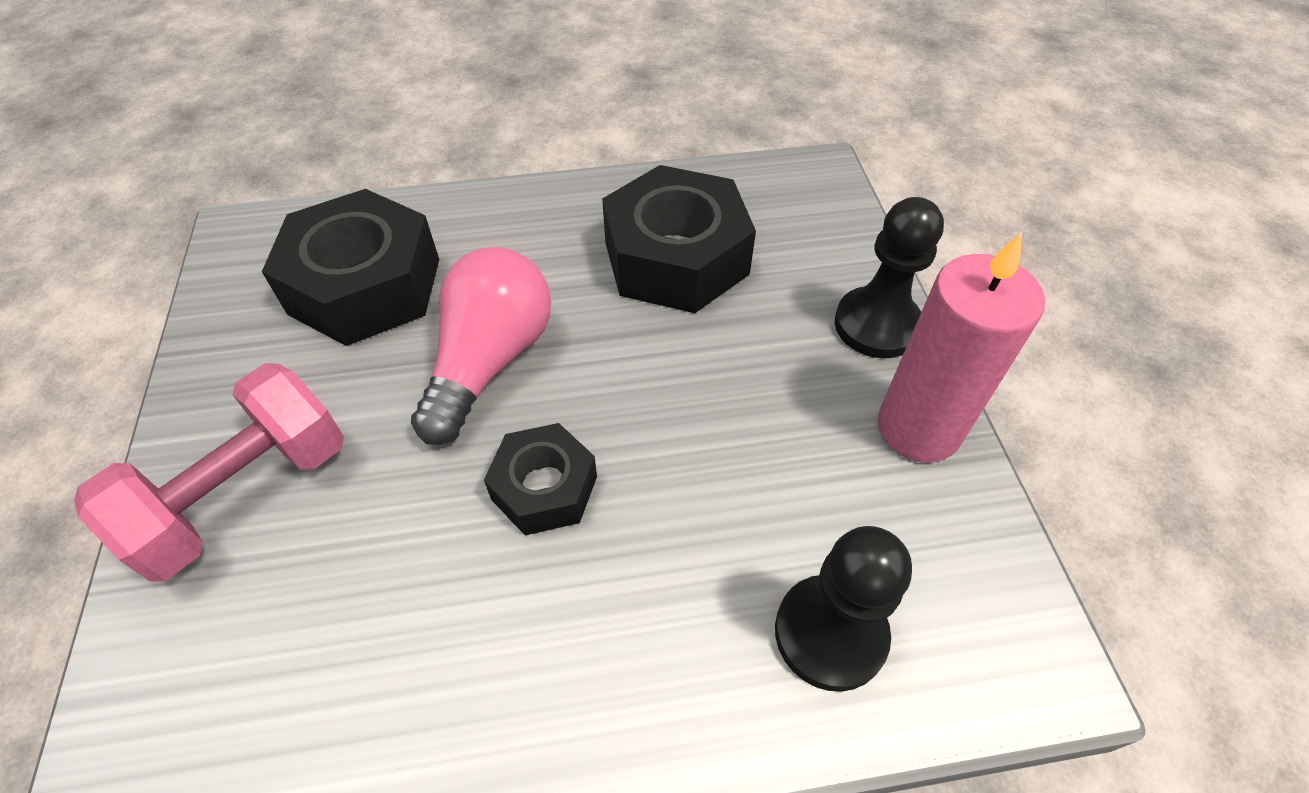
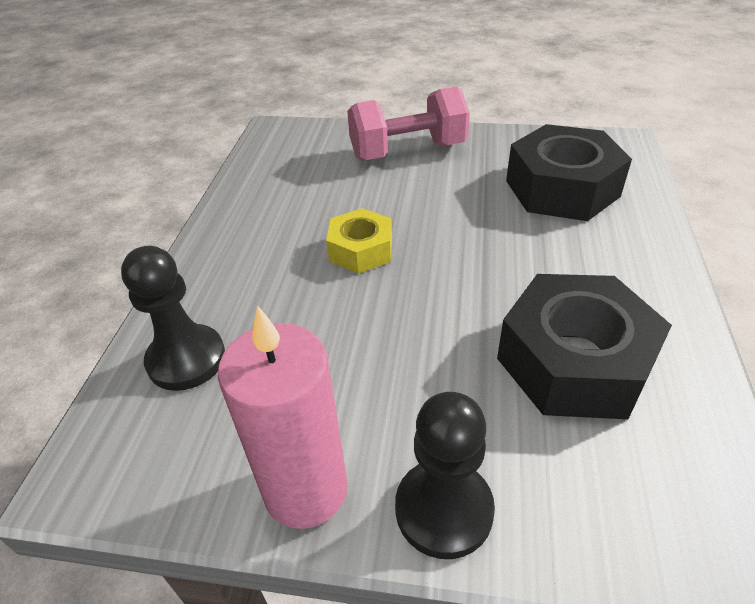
camera: 110 degrees right, 10 degrees down
(244, 495) = (408, 151): pink dumbbell -> pink dumbbell turned 75 degrees counterclockwise
(489, 361) = (475, 237): pink light bulb -> none
(544, 488) = (361, 250): black nut -> yellow nut

